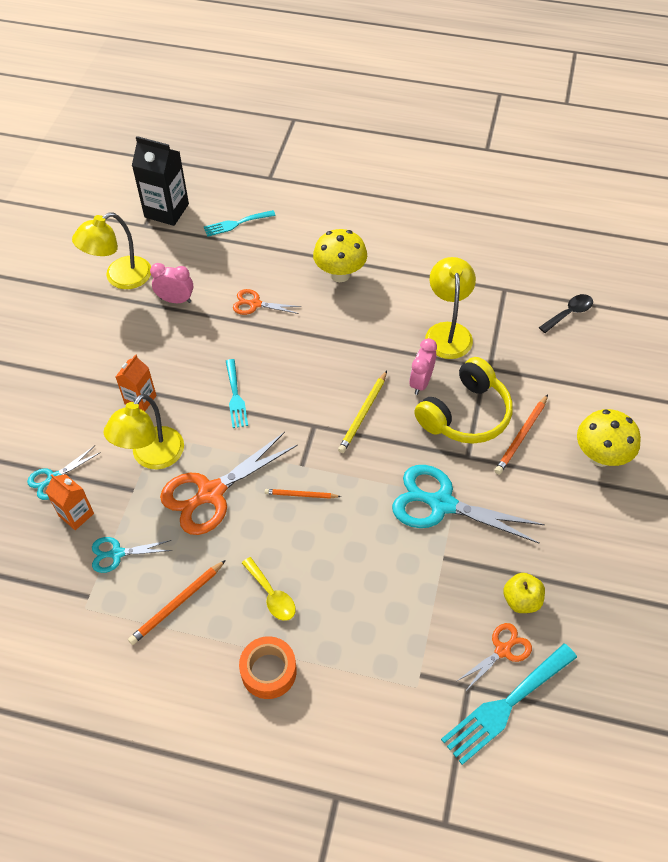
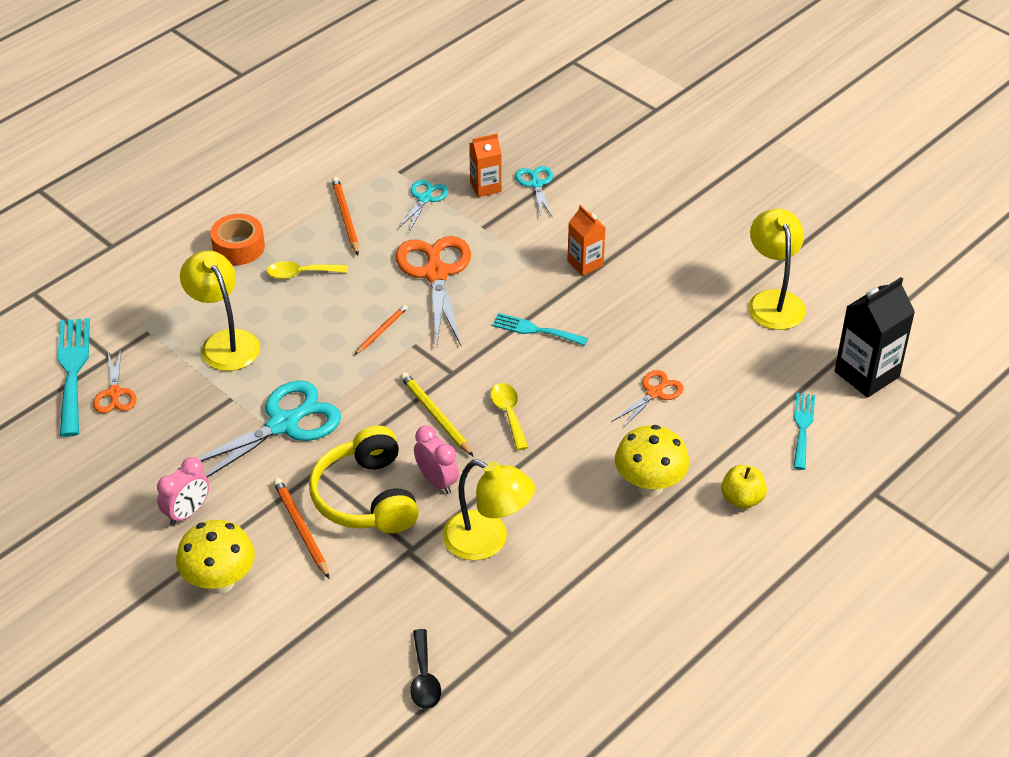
camera: 120 degrees right, 10 degrees down
(151, 457) = (509, 249): yellow lamp -> yellow lamp (225, 342)
(176, 300) = (707, 332): pink clock -> pink clock (187, 513)
(331, 373) = (508, 414): none -> yellow spoon
(521, 600) = (142, 430): yellow apple -> yellow apple (742, 499)

